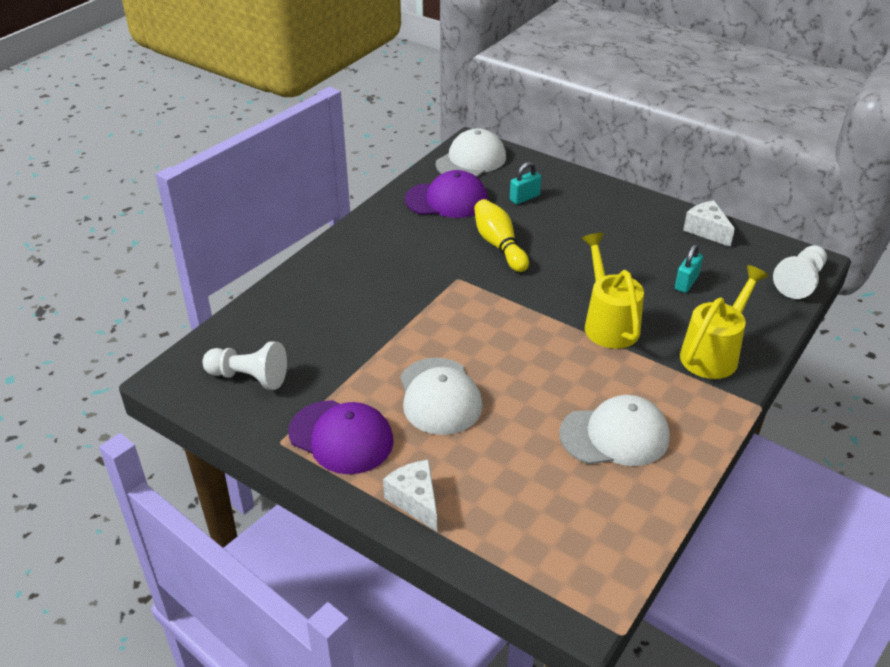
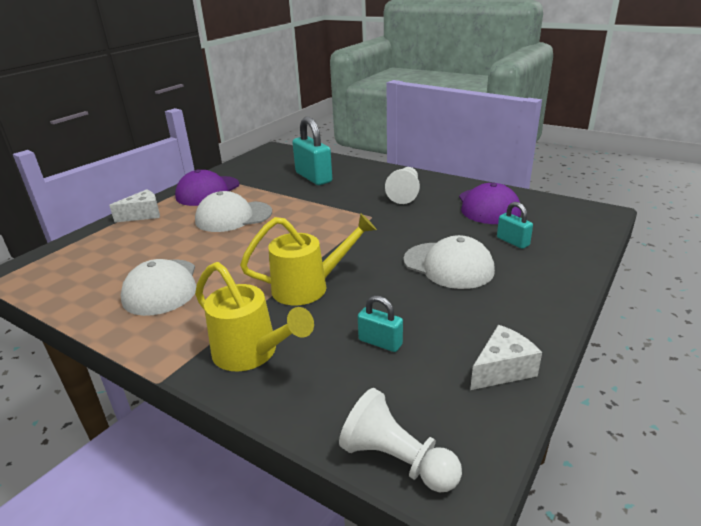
camera: 90 degrees right, 10 degrees down
(249, 377) = (268, 165): white pawn -> white pawn (405, 194)
(322, 326) = (313, 177): none -> turquoise padlock
(471, 160) = (566, 213): white cap -> white cap (448, 265)
(499, 245) = (424, 231): yellow bowling pin -> none

